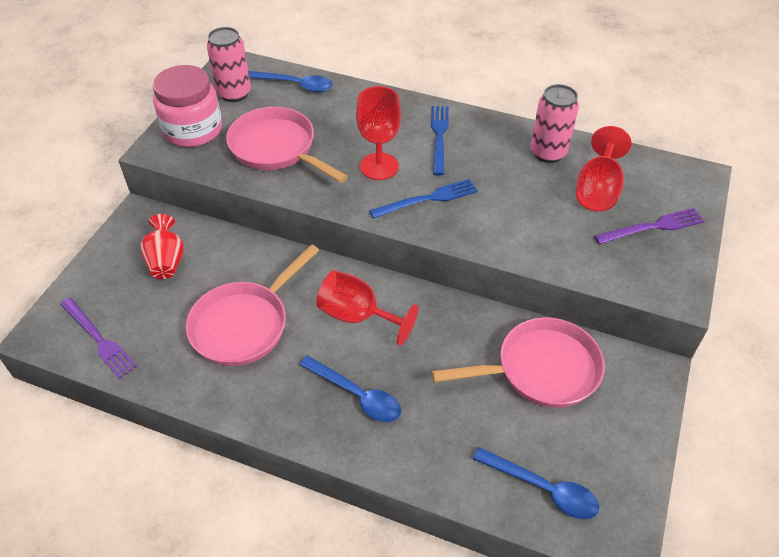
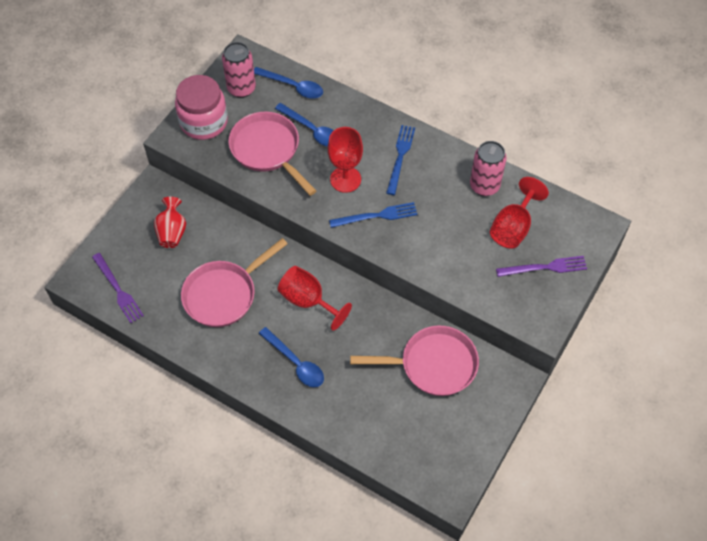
camera: 10 degrees right, 10 degrees up
(543, 488) = (409, 450): blue spoon -> blue spoon (311, 130)

